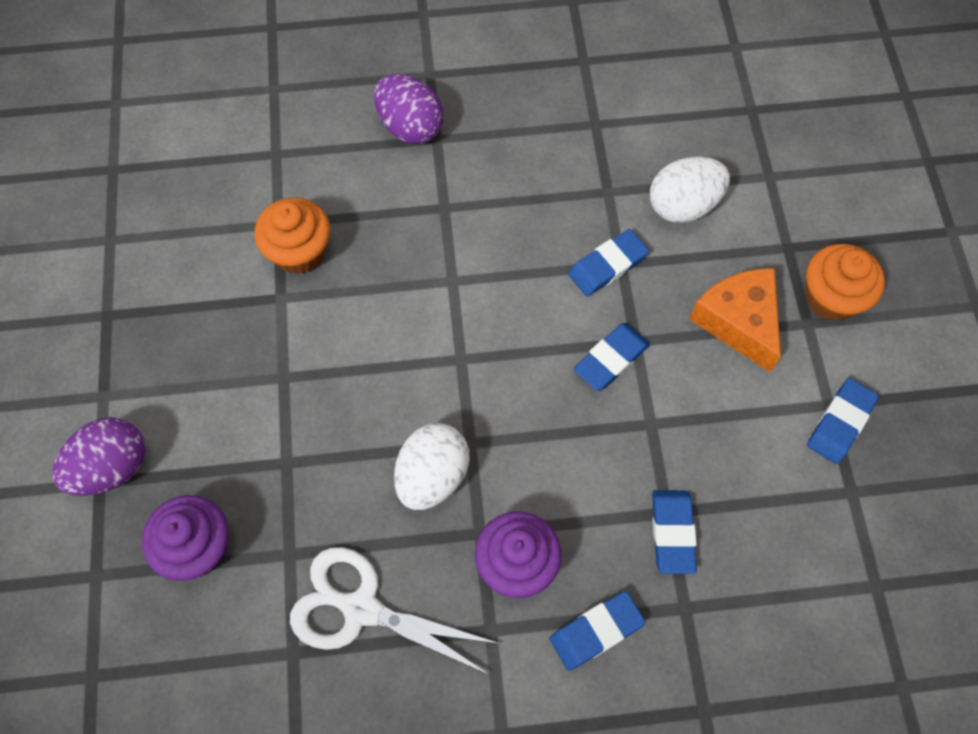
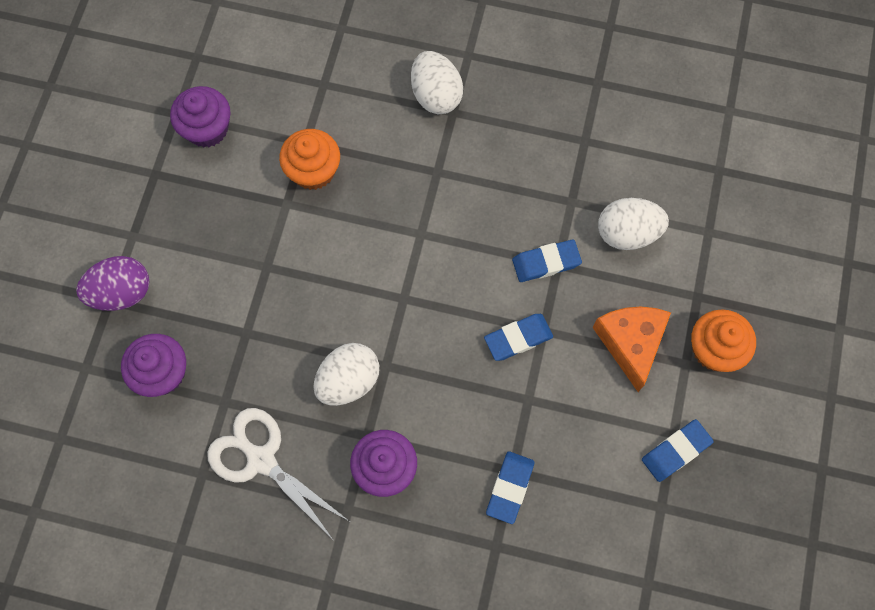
camera: 20 degrees right, 5 degrees up
(154, 244) = (207, 129): none -> purple cupcake
(410, 127) = (436, 95): purple egg -> white egg
(596, 631) = (423, 539): blue eraser -> none

